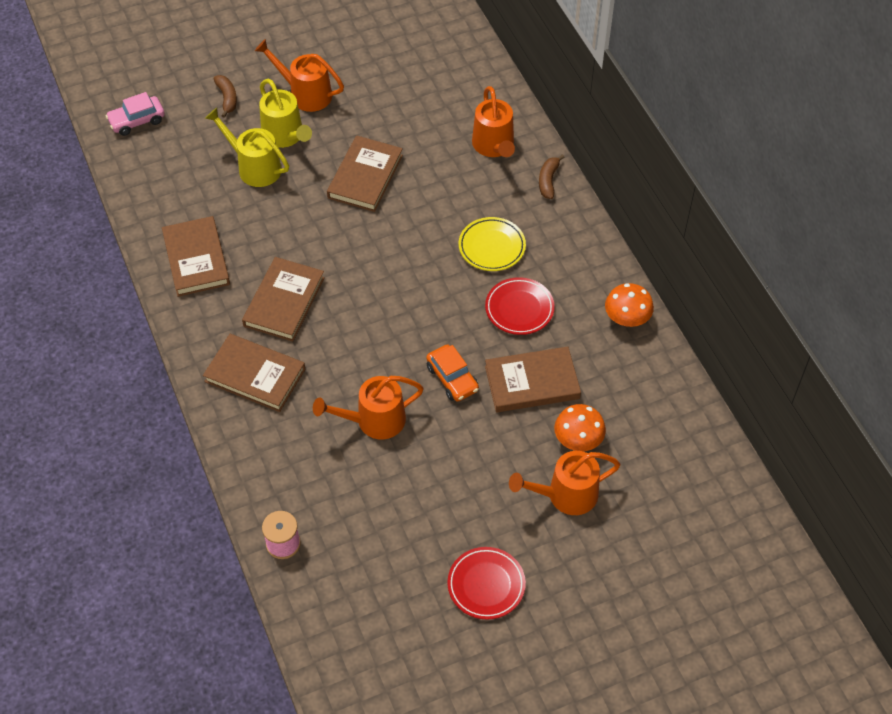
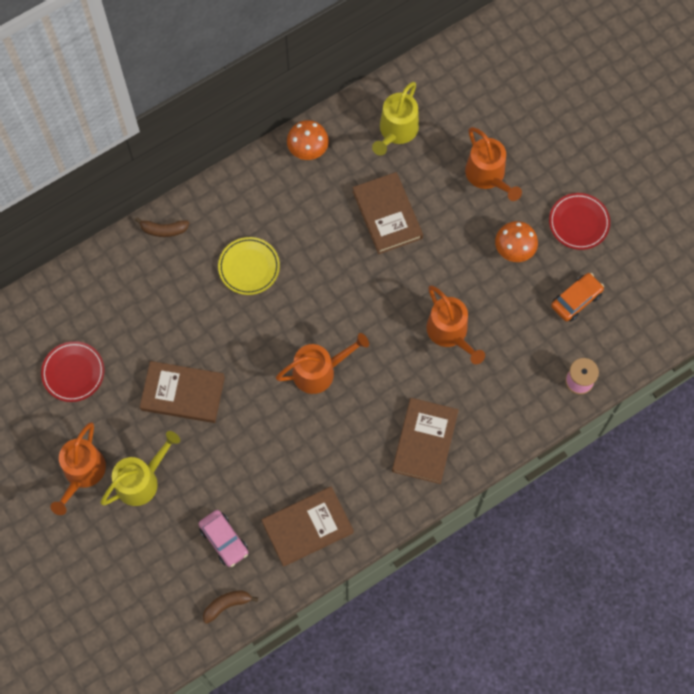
camera: 100 degrees left, 15 degrees up
(137, 121) = (141, 635): pink car -> pink car (224, 540)
(227, 98) = (98, 551): brown banana -> brown banana (227, 605)
(254, 167) = (186, 500): yellow watering can -> yellow watering can (396, 131)
(284, 302) = (342, 435): brown book -> none
(452, 378) = (395, 278): orange car -> orange car (576, 300)
(494, 146) = (128, 283): orange watering can -> orange watering can (319, 371)
(519, 309) = (313, 235): red plate -> red plate (73, 373)
(578, 440) = (435, 173): orange mushroom -> orange mushroom (514, 249)

